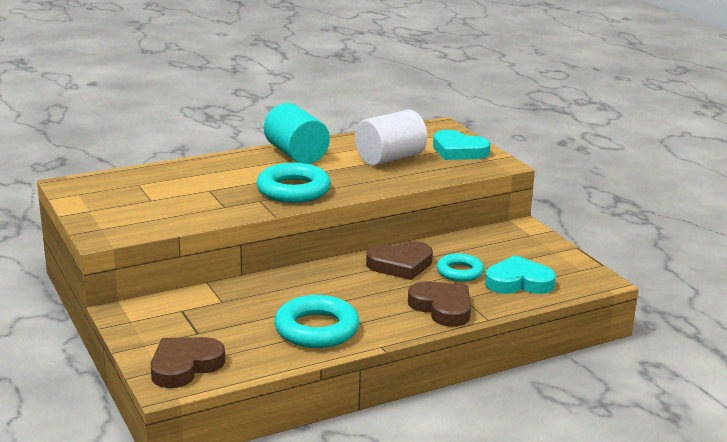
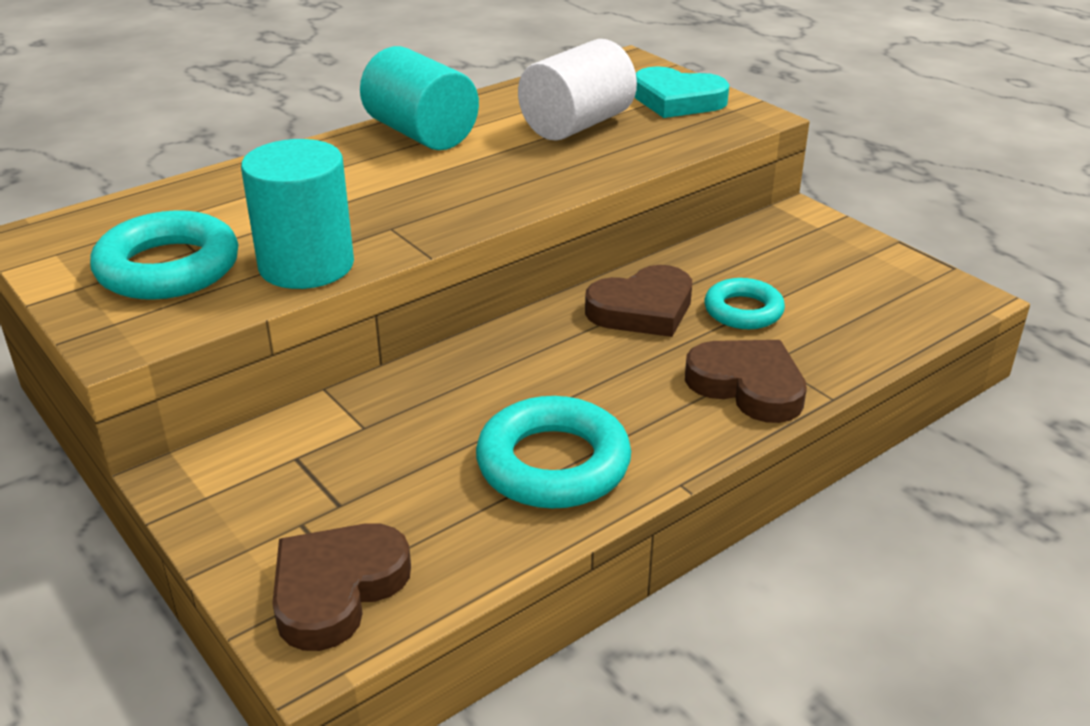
camera: 10 degrees left, 10 degrees up
(207, 213) = (306, 265): none -> turquoise cylinder
(293, 190) = (442, 201): turquoise ring -> turquoise ring (168, 268)
(518, 282) = (844, 317): turquoise heart -> none

